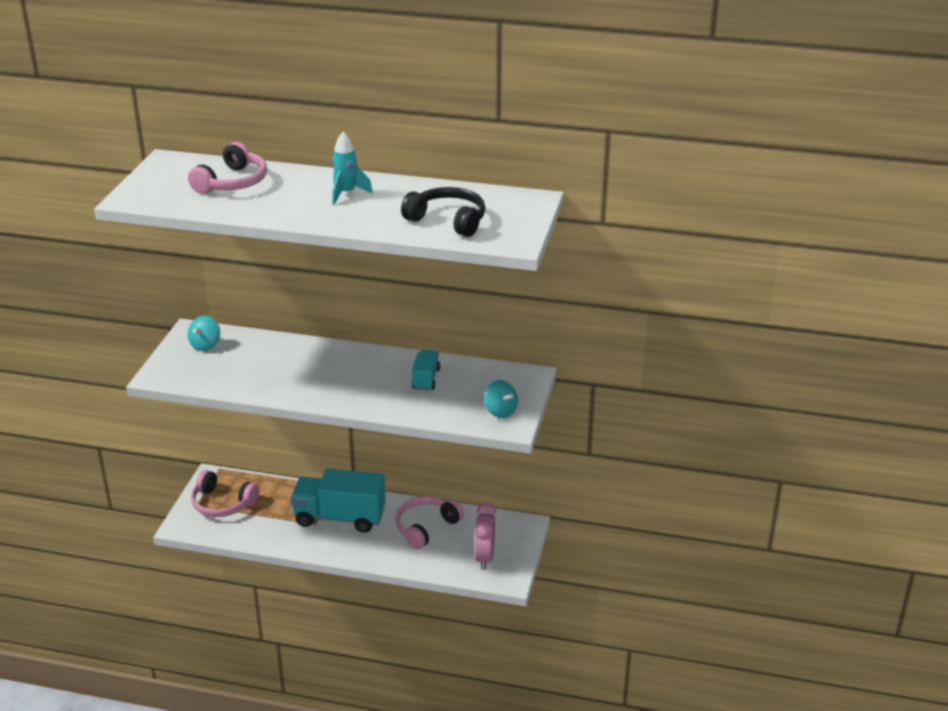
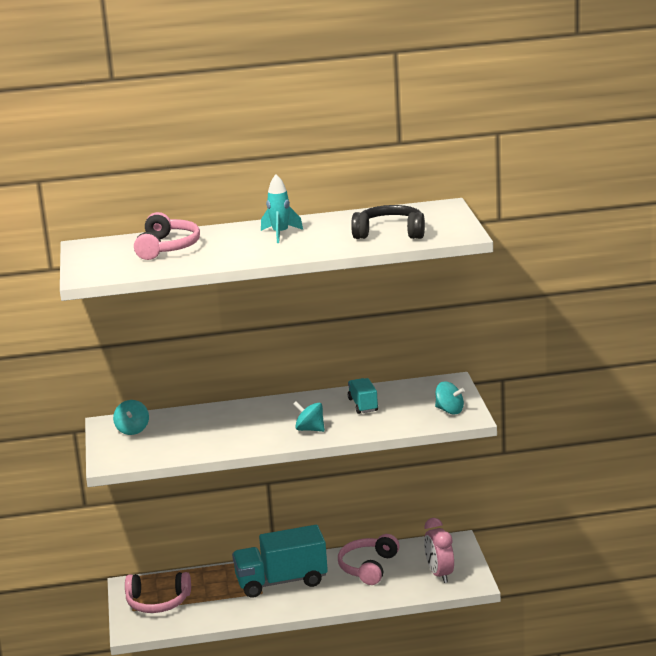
camera: 20 degrees left, 10 degrees down
(355, 393) = (310, 429): none -> turquoise spinning top

